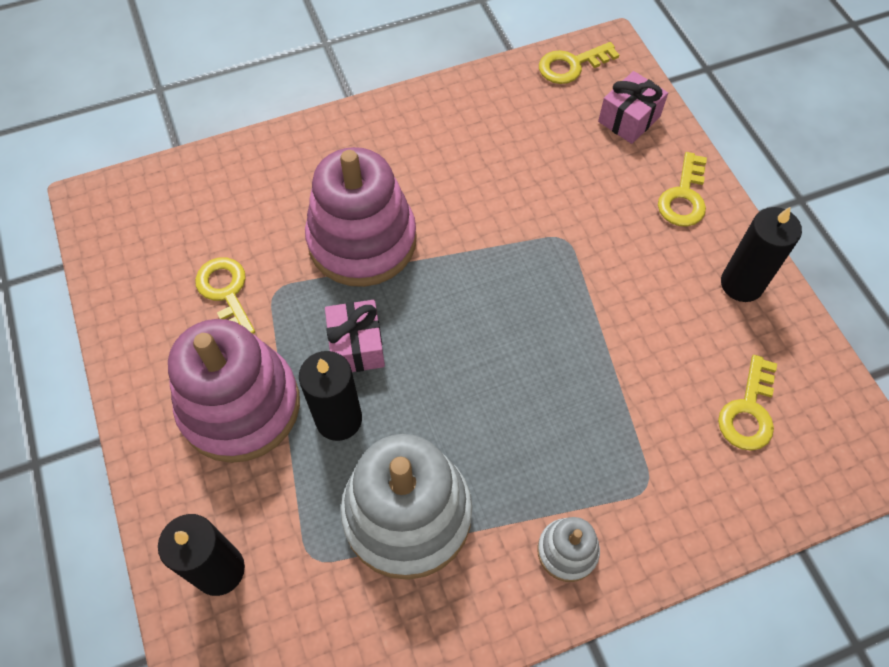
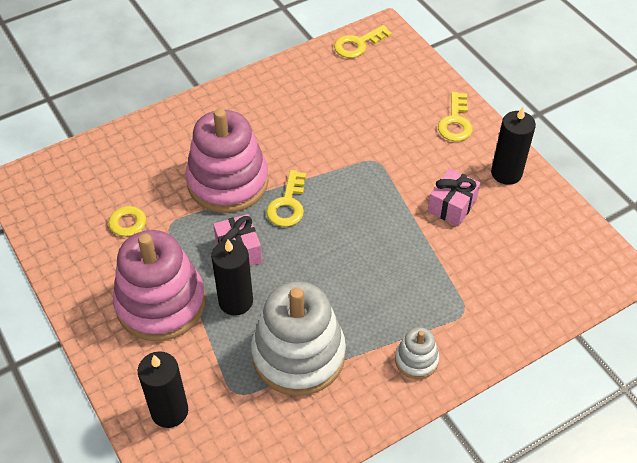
camera: 10 degrees left, 10 degrees down
(629, 119) = (407, 75): pink gift -> pink gift (452, 206)
(748, 411) = (525, 253): yellow key -> yellow key (288, 204)

